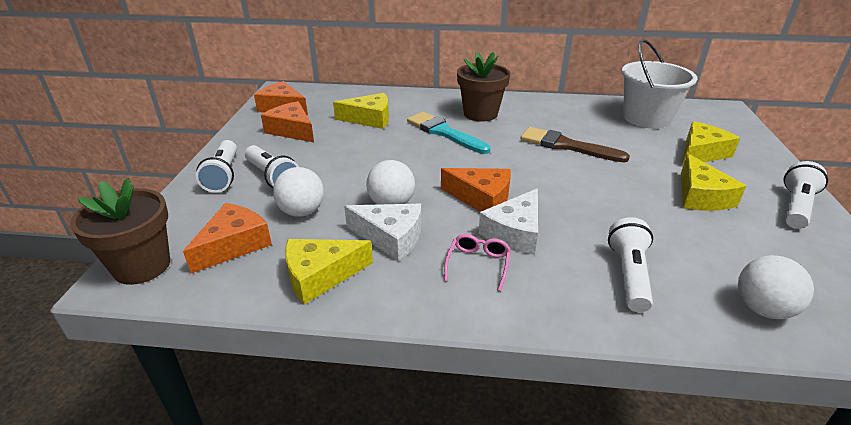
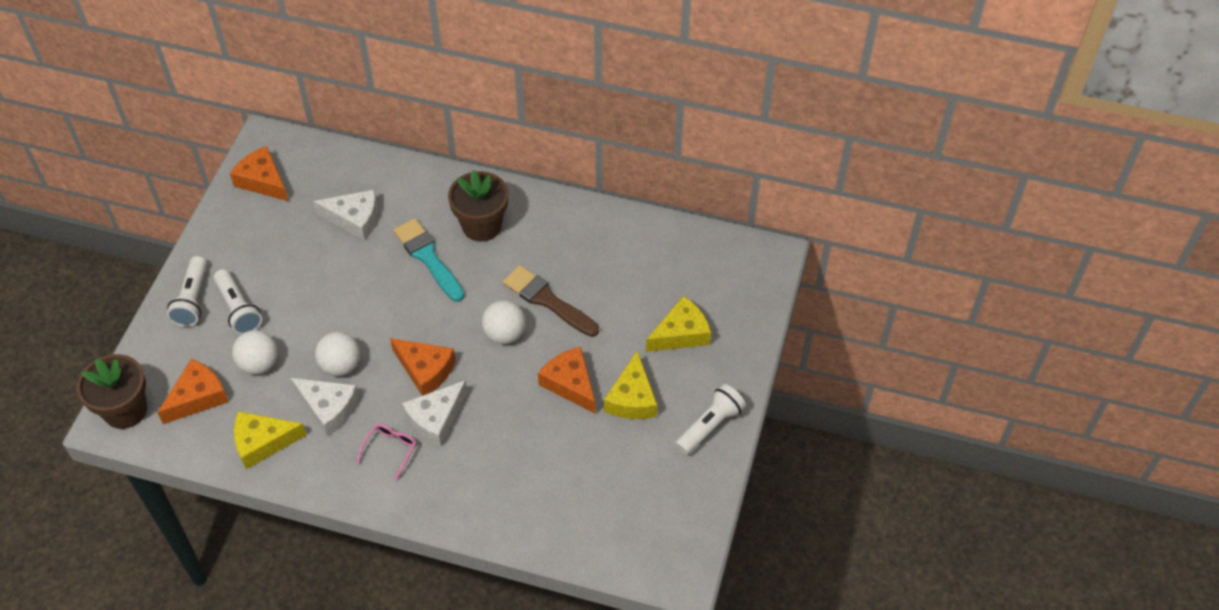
camera: 10 degrees right, 20 degrees up
(292, 130) = (267, 230): orange cheese -> orange cheese (570, 384)
(369, 119) = (354, 219): yellow cheese -> white cheese
(628, 275) = (505, 480): white flashlight -> none
(646, 118) = (666, 261): white bucket -> none
(762, 309) = (586, 528): white ball -> white ball (505, 334)

